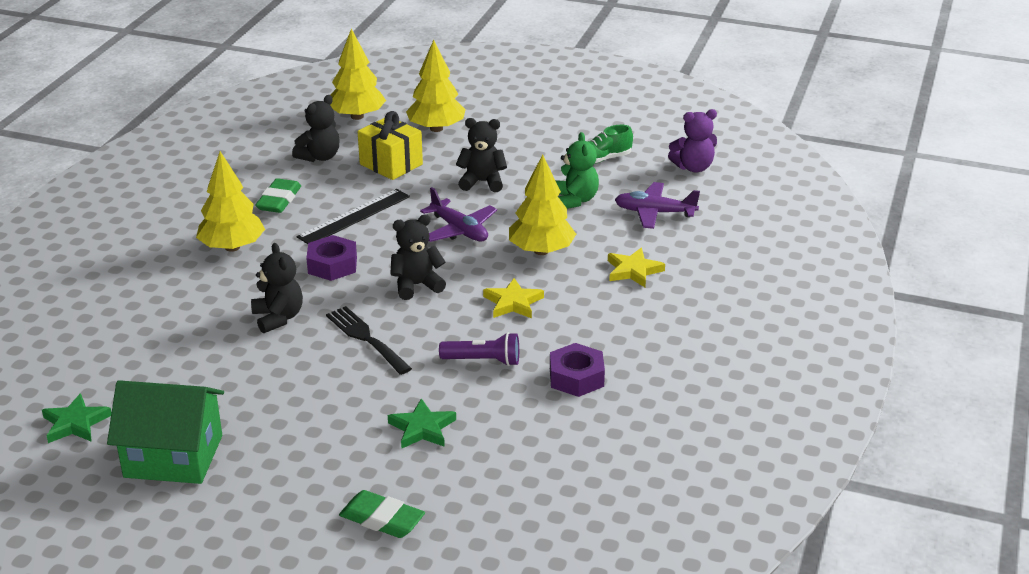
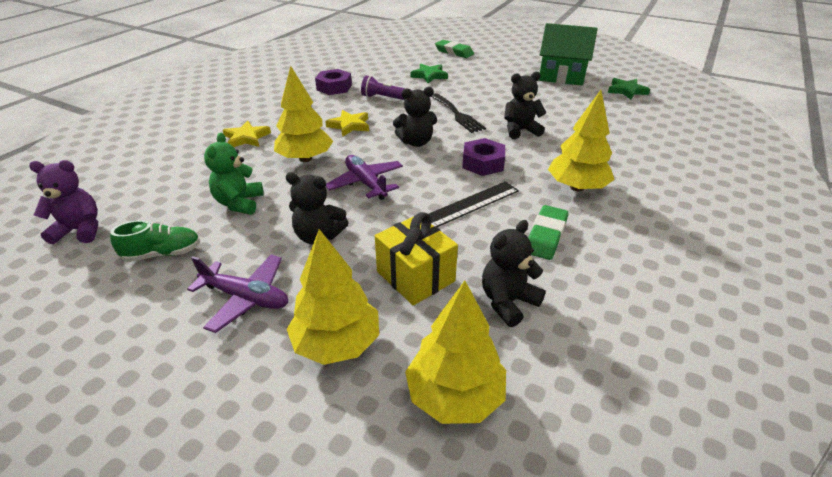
camera: 170 degrees left, 5 degrees up
(278, 318) = (520, 130): black teddy bear -> black teddy bear turned 90 degrees clockwise
(654, 213) = (179, 182): purple plane -> purple plane (246, 298)

